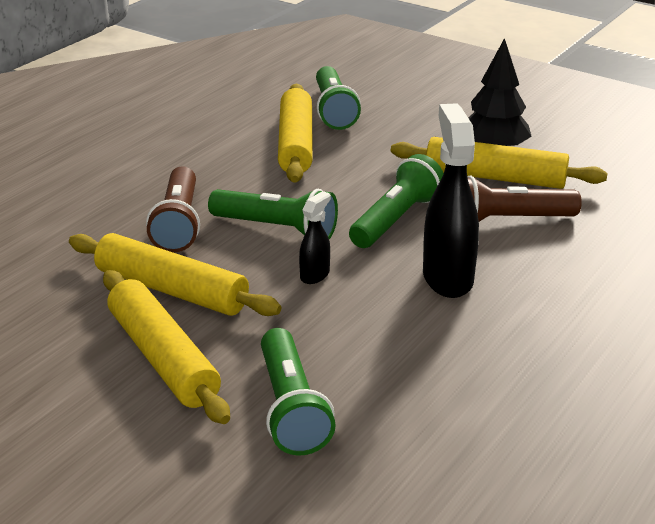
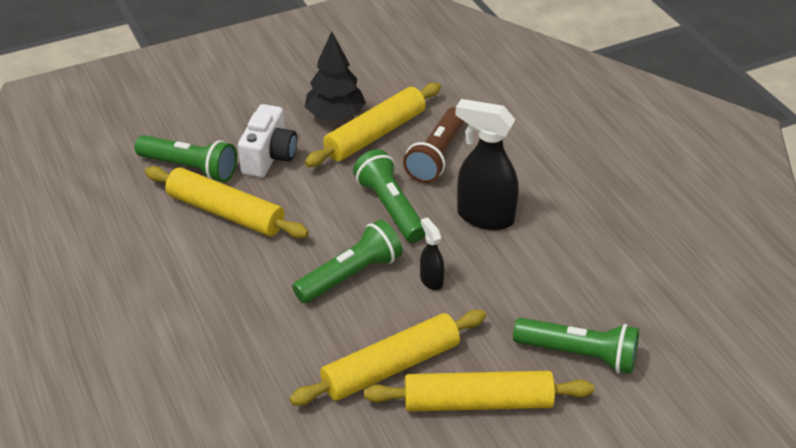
camera: 60 degrees left, 10 degrees up
(178, 224) = (295, 330): brown flashlight -> none
(392, 138) = (269, 157): none -> white camera

